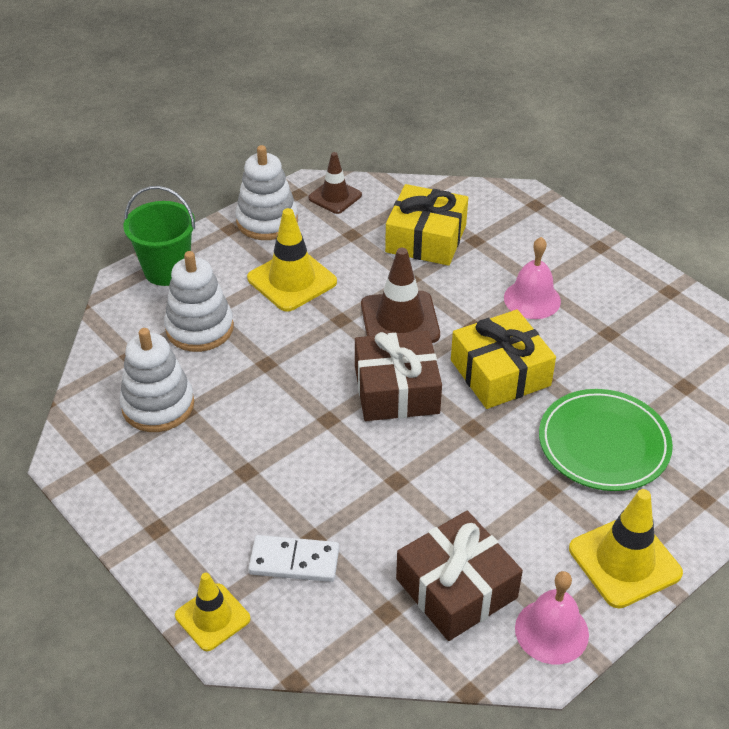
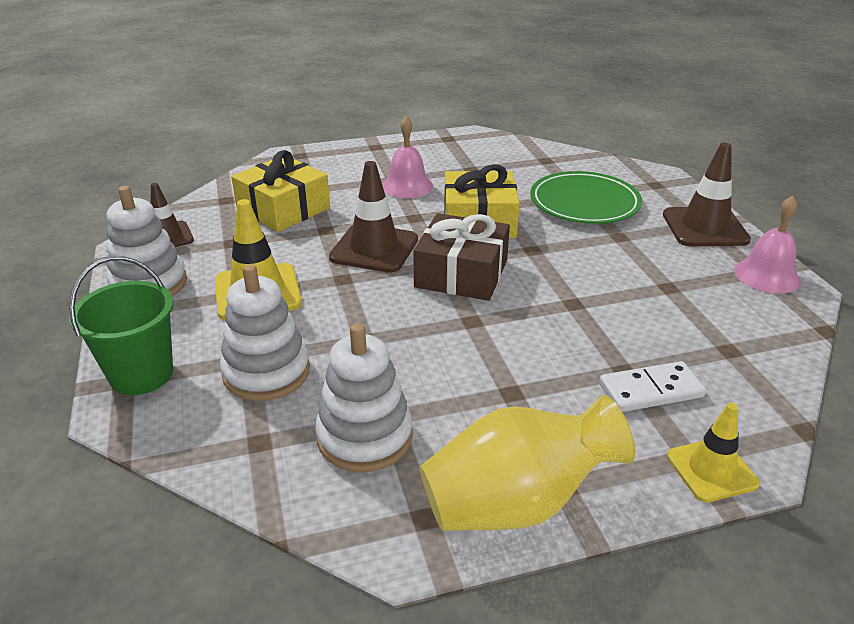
camera: 65 degrees left, 10 degrees down
(129, 506) = (516, 503): none -> yellow vase
(294, 561) = (650, 390): white domino -> white domino turned 45 degrees clockwise
(456, 588) = (711, 306): brown gift -> none
(624, 561) = (705, 227): yellow traffic cone -> brown traffic cone

